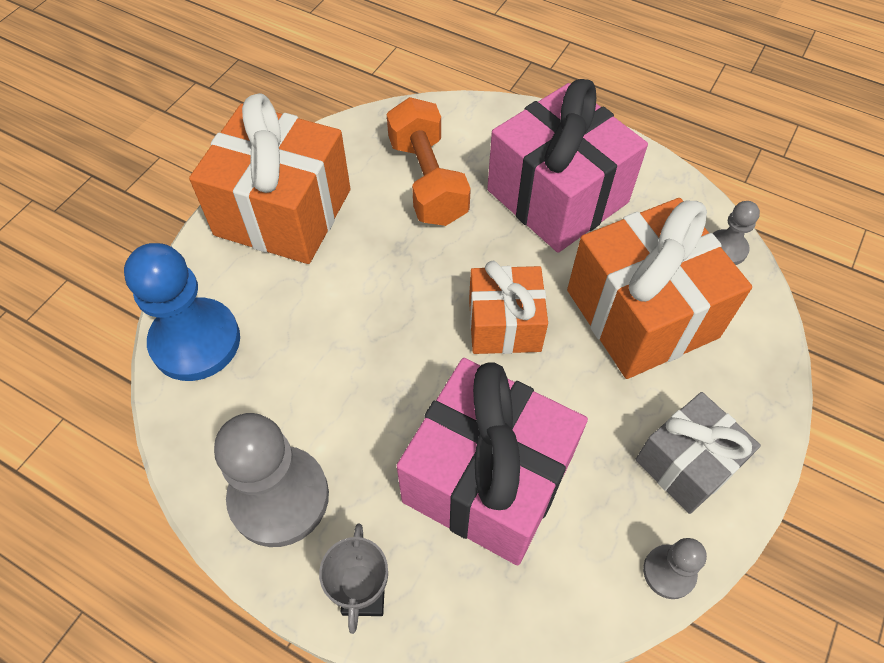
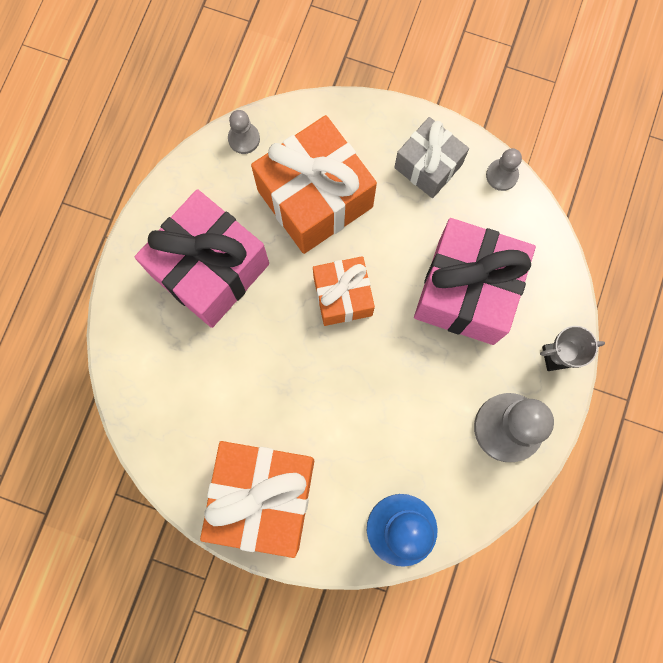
camera: 100 degrees left, 20 degrees up
(427, 181) = (209, 380): orange dumbbell -> none

